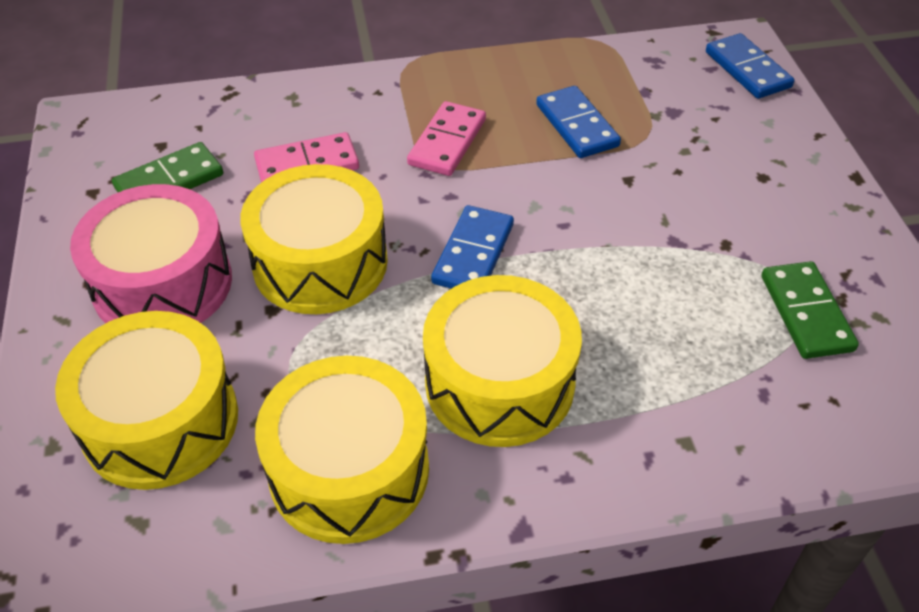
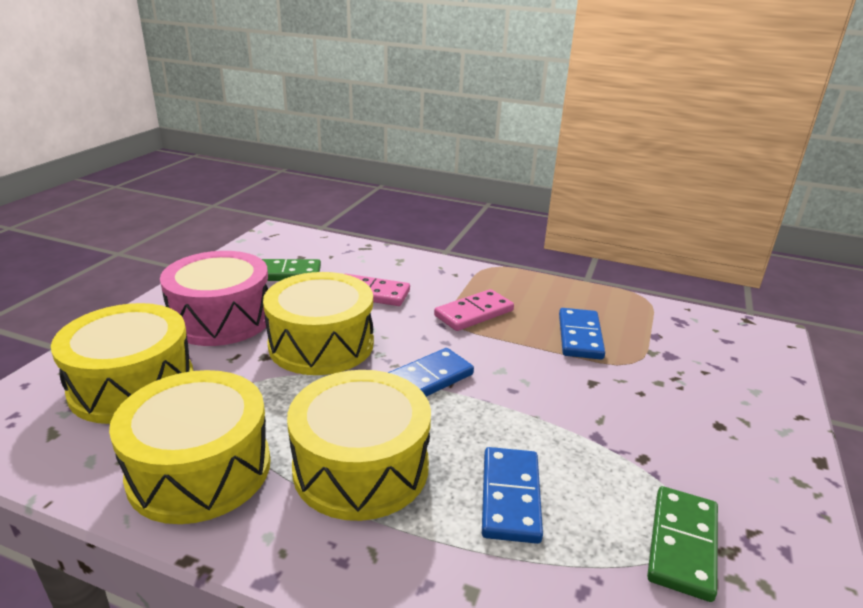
camera: 30 degrees right, 20 degrees down
(747, 69) = (761, 351): blue domino -> blue domino (511, 497)

